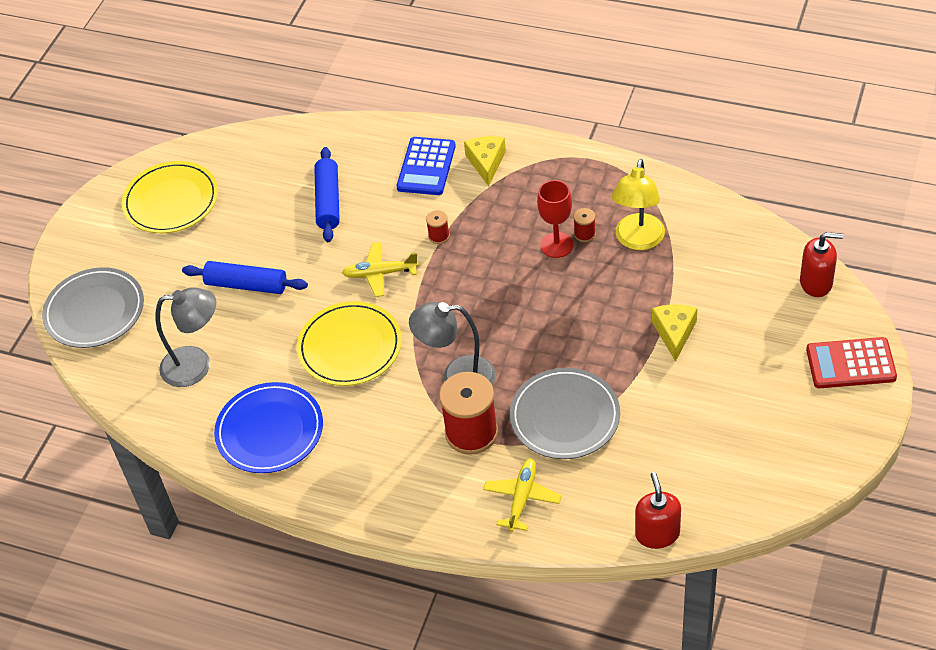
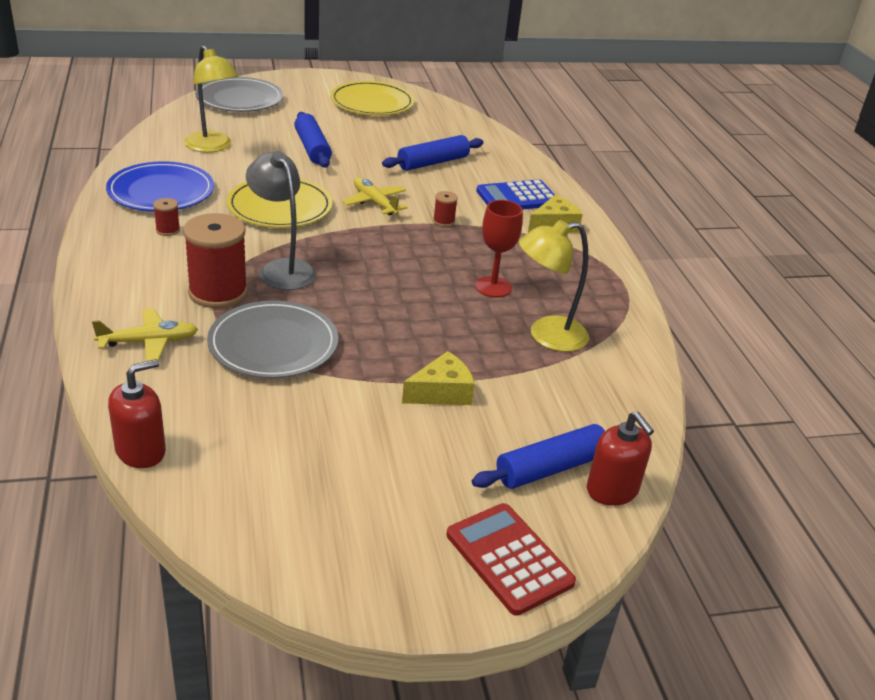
camera: 50 degrees right, 15 degrees down
(196, 365) = (212, 147): grey lamp -> yellow lamp
(584, 234) = (523, 300): red spool -> red spool (168, 230)
(781, 305) = (551, 468): none -> blue rolling pin

